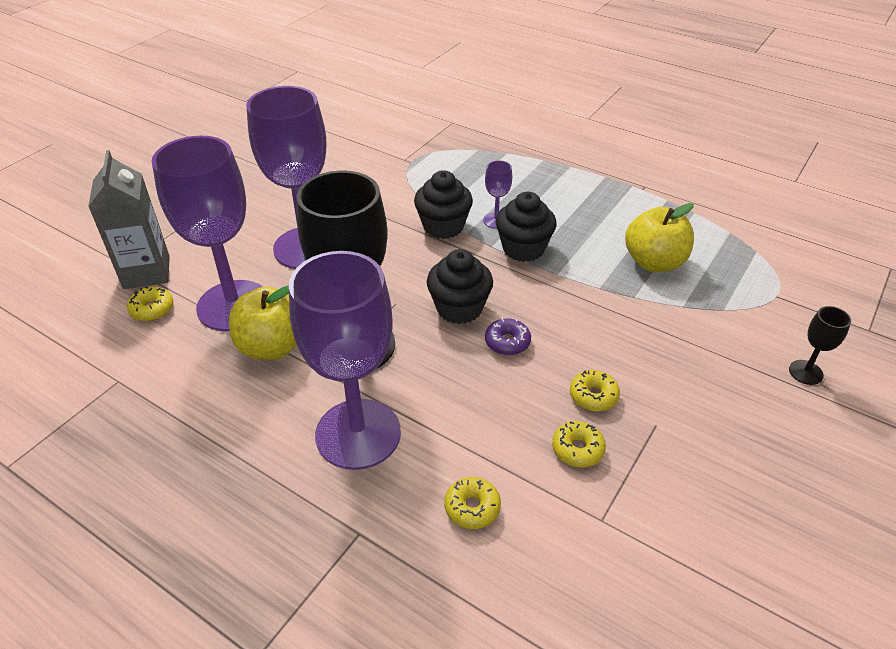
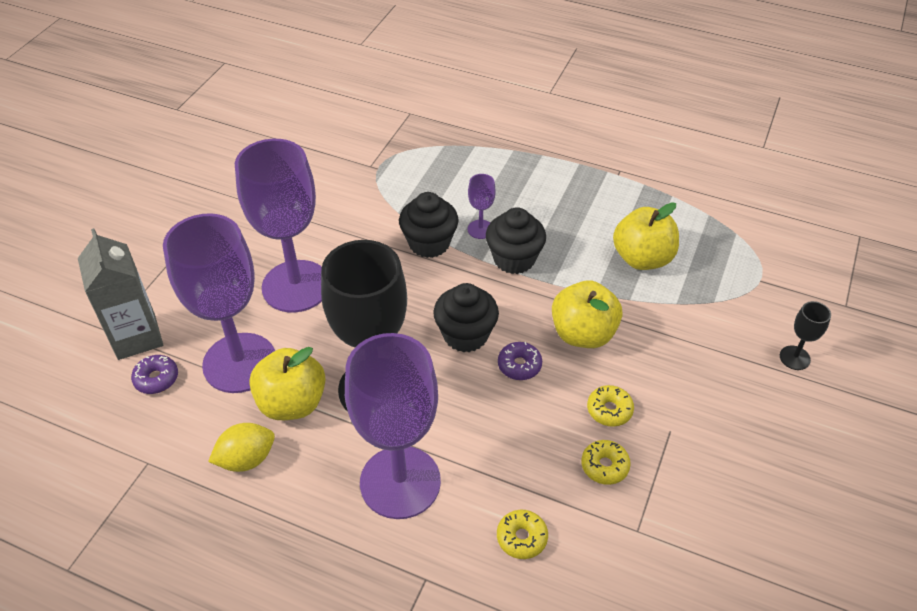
camera: 10 degrees left, 5 degrees up
(152, 309) = (156, 379): yellow donut -> purple donut
(212, 391) = (246, 459): none -> yellow lemon
(579, 322) = (583, 334): none -> yellow apple

